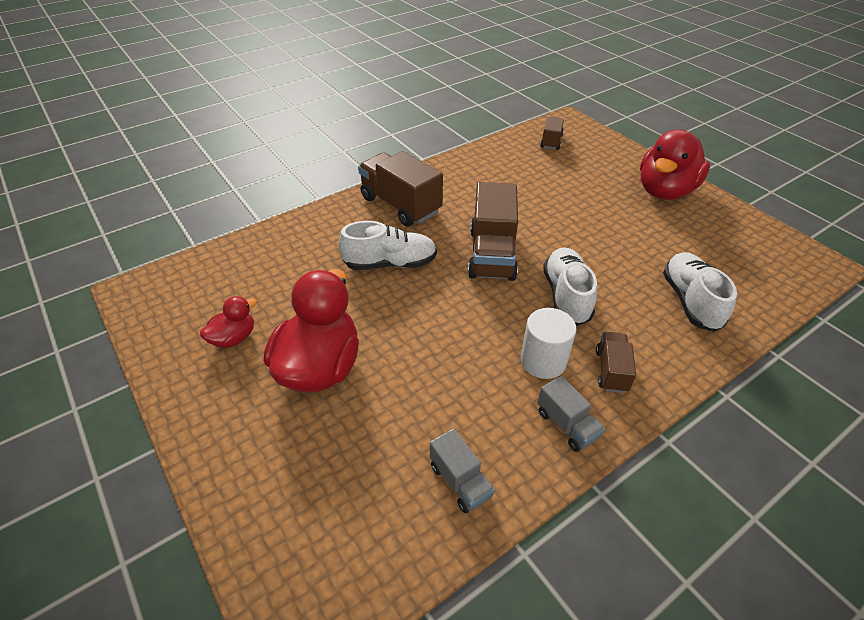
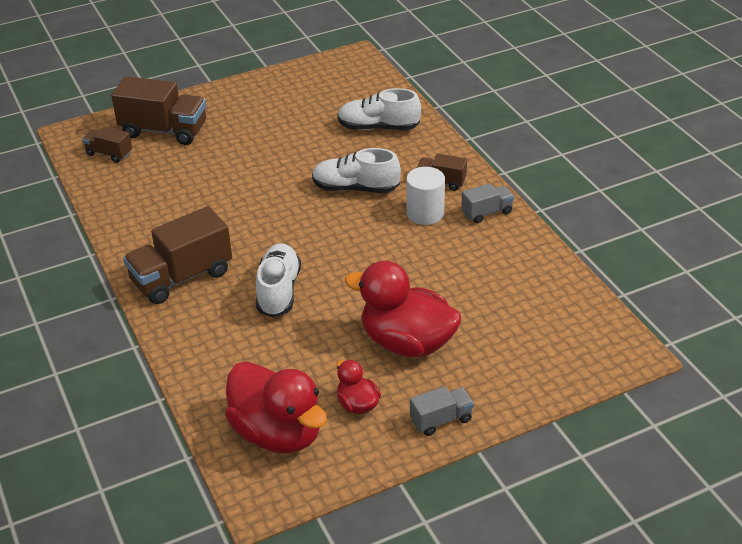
camera: 80 degrees left, 5 degrees down
(460, 481) = (528, 270): grey truck -> grey truck (441, 420)
(492, 254) = (287, 222): brown truck -> brown truck (164, 130)
(665, 191) = (231, 103): red duck -> red duck (278, 433)

